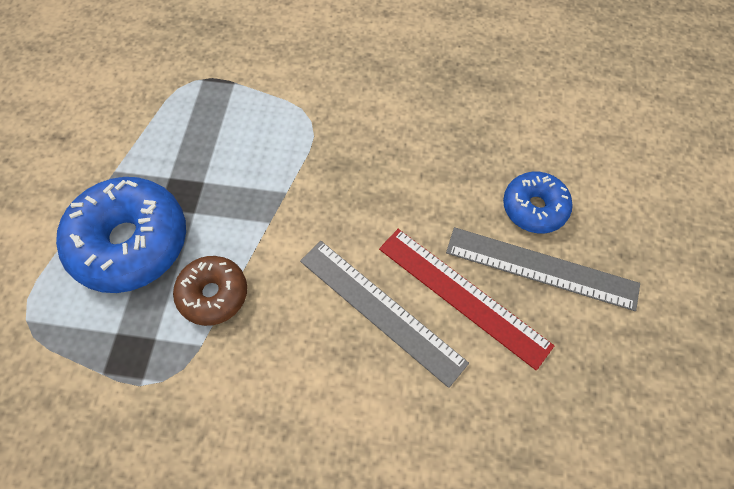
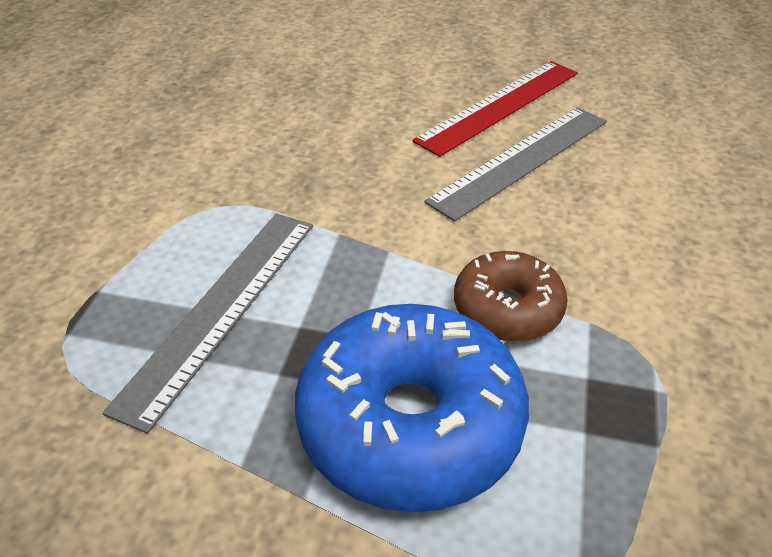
camera: 85 degrees left, 20 degrees down
(534, 208) = (395, 56): blue donut -> none
(541, 268) = (466, 60): grey ruler -> grey ruler (220, 308)

